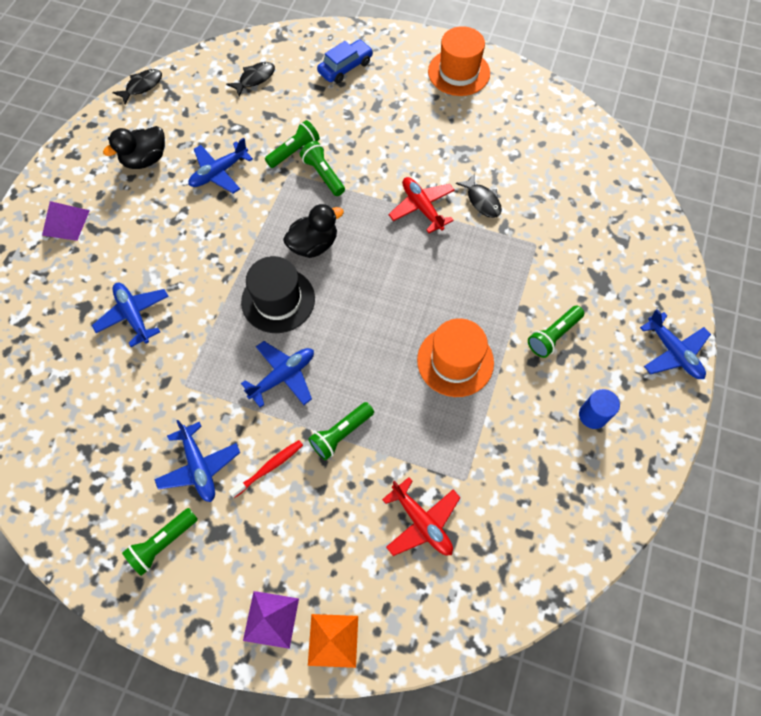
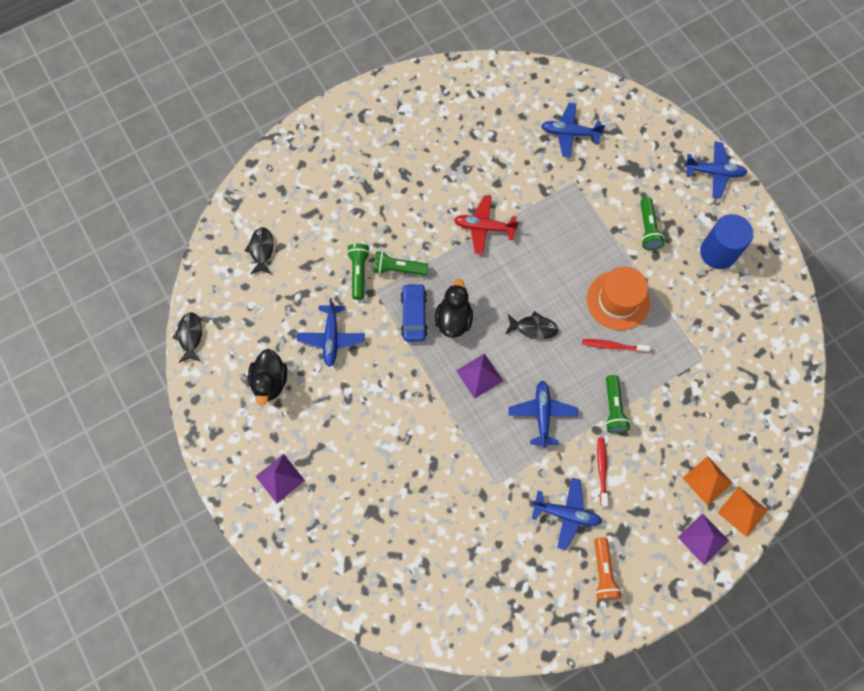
camera: 50 degrees left, 5 degrees up
(134, 315) = (409, 481): blue plane -> blue plane (569, 133)
(163, 543) = (603, 573): green flashlight -> orange flashlight
(278, 300) = (479, 375): black hat -> purple pyramid
(338, 578) = (707, 480): none -> orange pyramid
(345, 67) = (311, 180): blue car -> blue car (414, 315)
(404, 389) = (613, 346): none -> red toothbrush
(421, 522) = (709, 405): red plane -> none
(459, 72) = (388, 110): orange hat -> none
(482, 201) = (512, 186): black fish -> black fish (533, 328)
(593, 415) = (718, 252): blue cylinder -> blue cylinder, size x1.64

